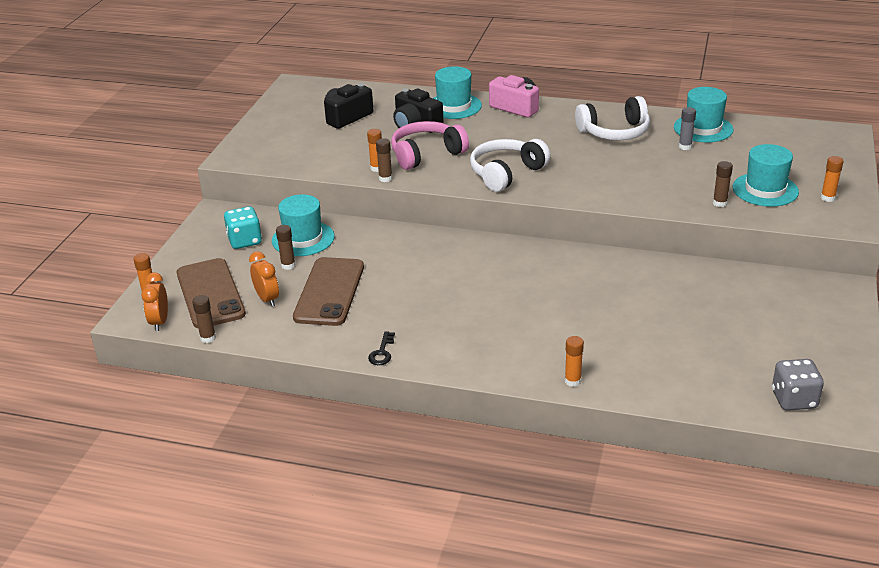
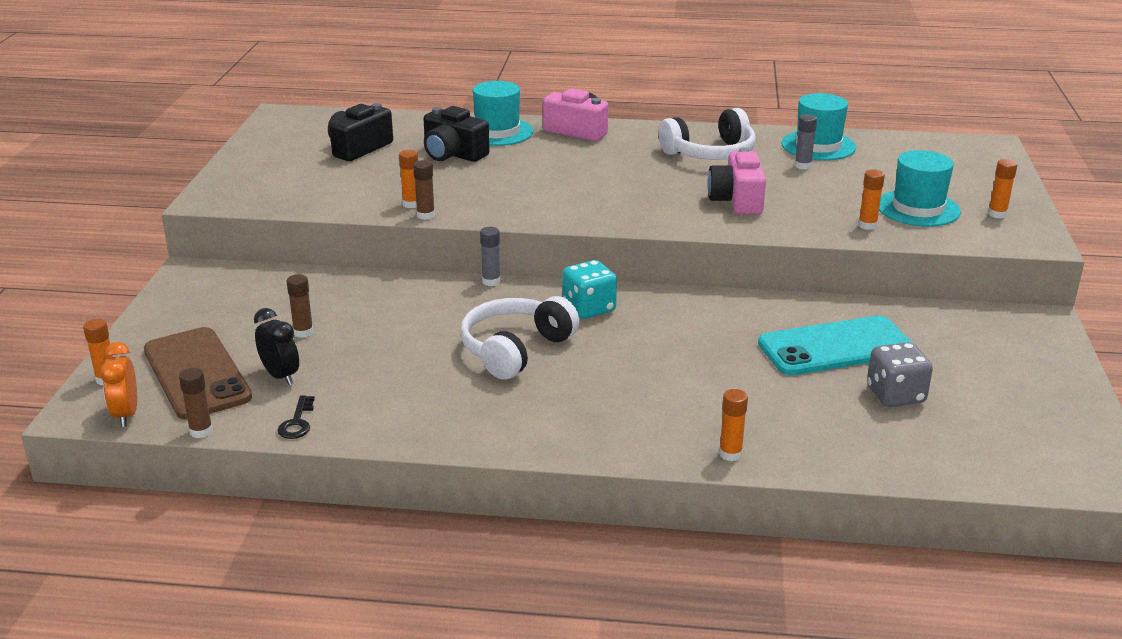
camera: 10 degrees left, 5 degrees down
(245, 241) = (237, 305): turquoise dice -> turquoise dice (589, 308)
(267, 299) = (280, 376): orange clock -> black clock
(303, 239) = (318, 299): turquoise hat -> none
(329, 292) = (368, 362): brown phone -> none
(382, 352) = (457, 434): black key -> black key (297, 422)
(426, 154) = (474, 186): pink headphones -> none
(430, 231) = (491, 281): none -> grey glue stick
(506, 173) = (585, 203): white headphones -> white headphones (515, 349)
(623, 176) = (737, 200): none -> pink camera
(675, 300) = (835, 347): none -> turquoise phone
(720, 203) = (867, 225): brown glue stick -> orange glue stick
(794, 399) = (1027, 457): grey dice -> grey dice (895, 395)

